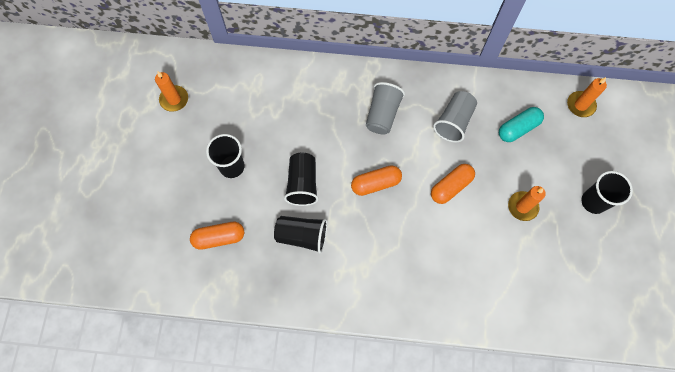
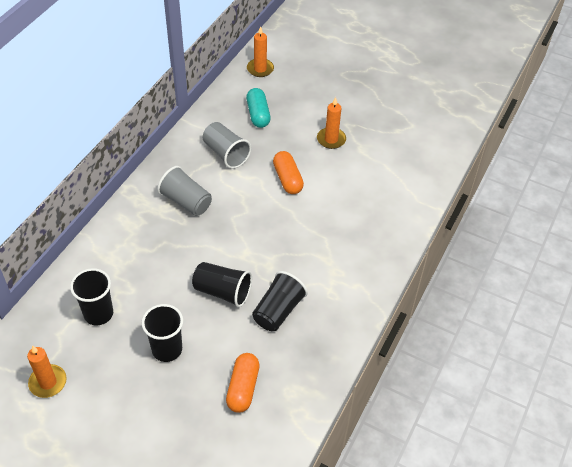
camera: 70 degrees left, 20 degrees down
(375, 183) = (255, 232): orange capsule -> none
(593, 202) = (349, 96): black cup -> black cup (98, 314)

